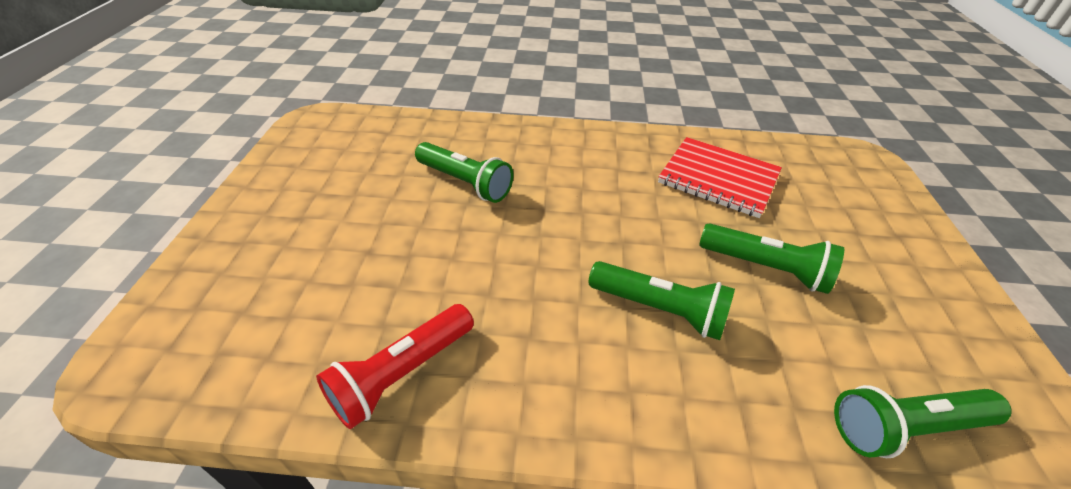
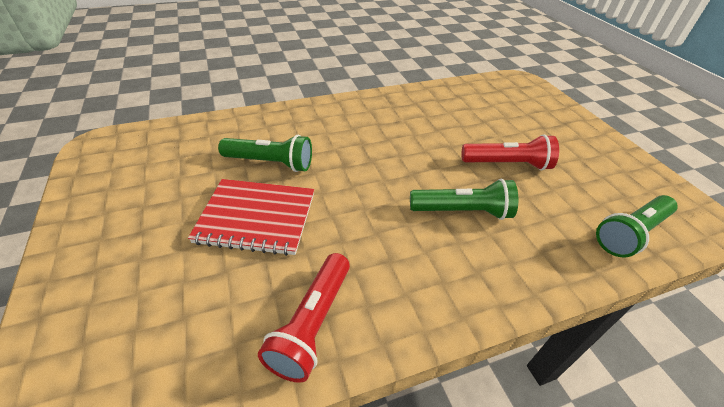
camera: 25 degrees left, 0 degrees up
(718, 178) = (446, 114): red notebook -> red notebook (256, 218)
(766, 268) = (507, 164): green flashlight -> red flashlight

